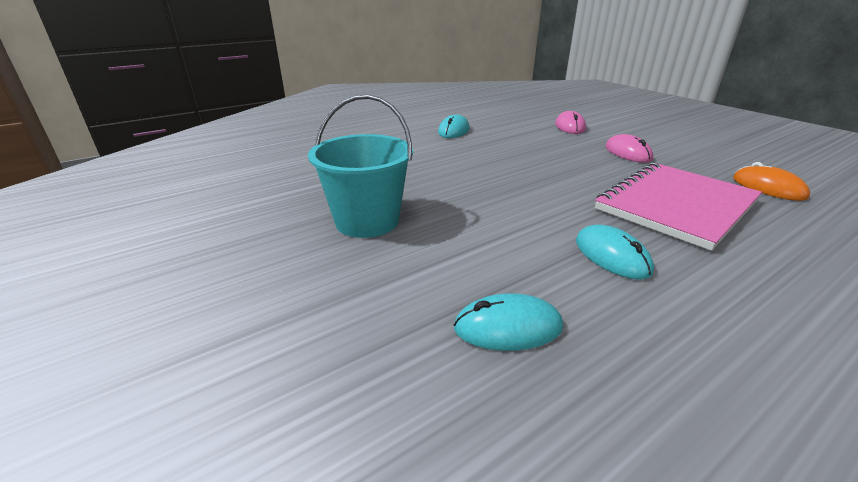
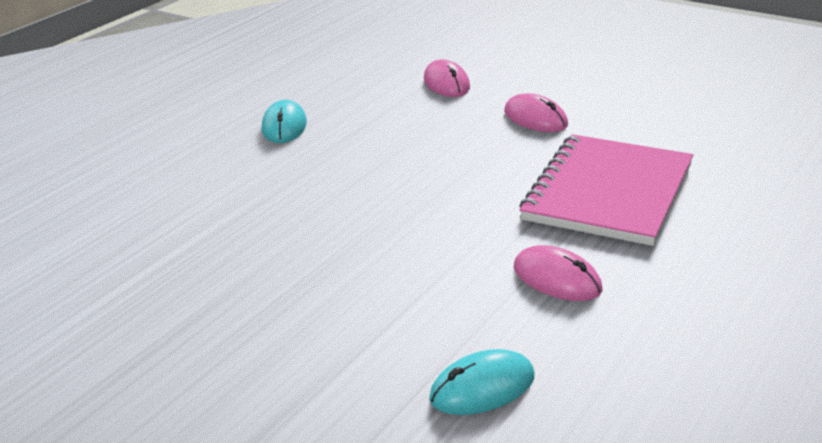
camera: 20 degrees left, 0 degrees up
(367, 221) = (257, 308): turquoise bucket -> none
(611, 256) = (557, 279): turquoise mouse -> pink mouse
(768, 187) = (701, 141): orange mouse -> none

